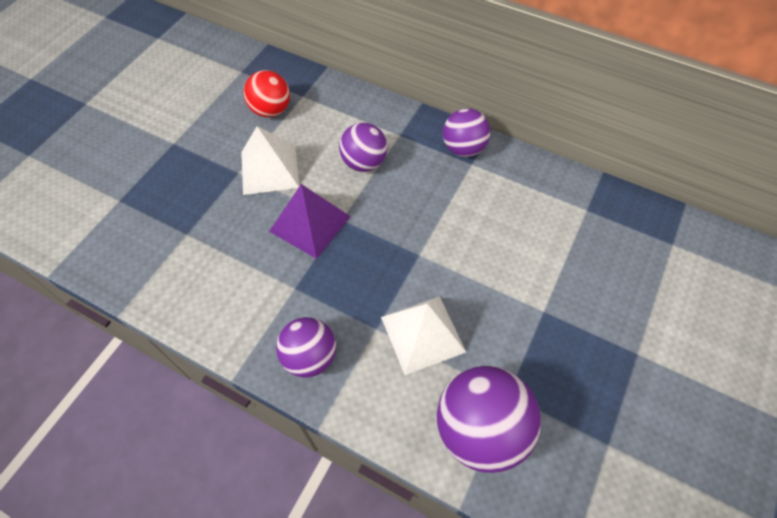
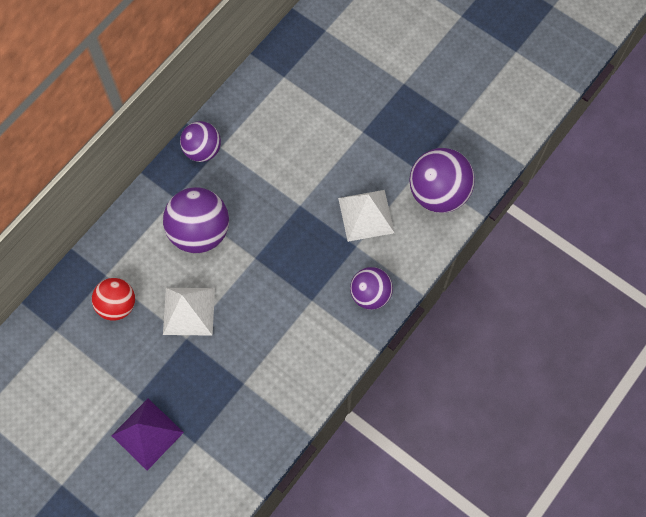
camera: 80 degrees left, 10 degrees up
(310, 224) = (254, 283): purple pyramid -> purple pyramid (147, 434)
(364, 162) = (199, 232): purple ball -> purple ball, size x1.56

